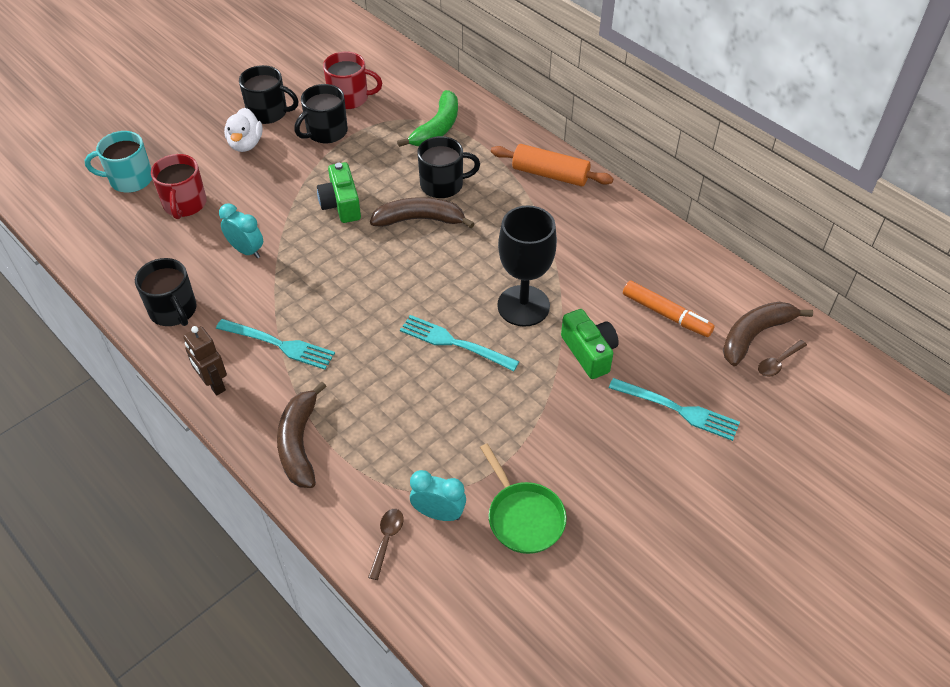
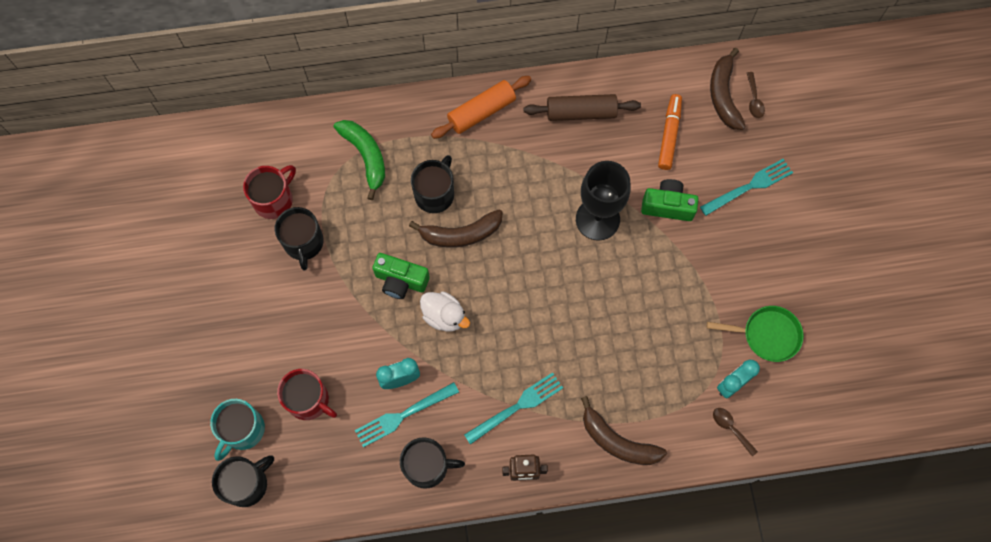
camera: 55 degrees left, 20 degrees up
(246, 144) = (269, 314): white duck -> white duck (444, 316)
(268, 112) = (241, 274): black mug -> black mug (247, 484)
(420, 220) = (461, 234): brown banana -> brown banana turned 135 degrees counterclockwise
(454, 343) = (599, 287): turquoise fork -> turquoise fork (403, 415)
(620, 239) = (581, 112): none -> brown rolling pin
(666, 314) = (669, 135): orange marker -> orange marker turned 60 degrees counterclockwise

